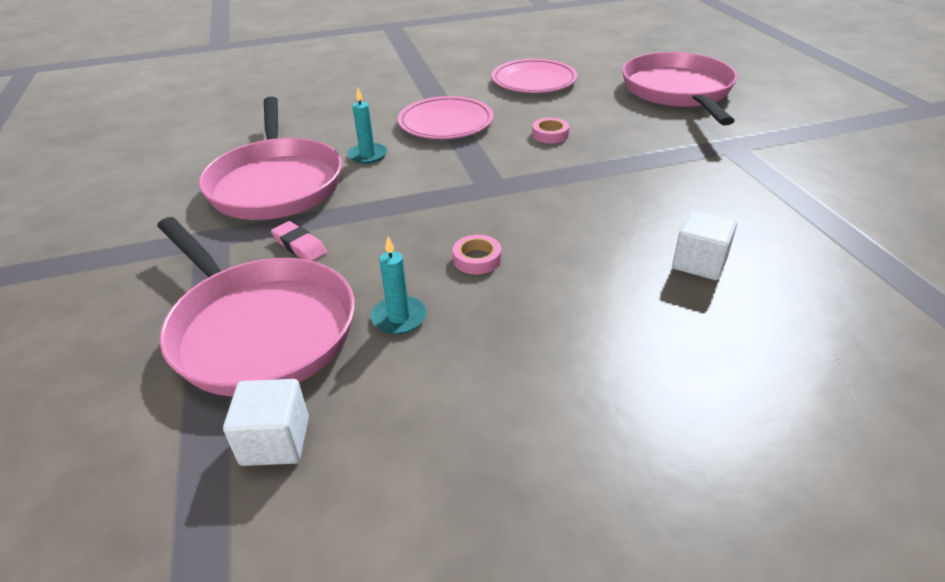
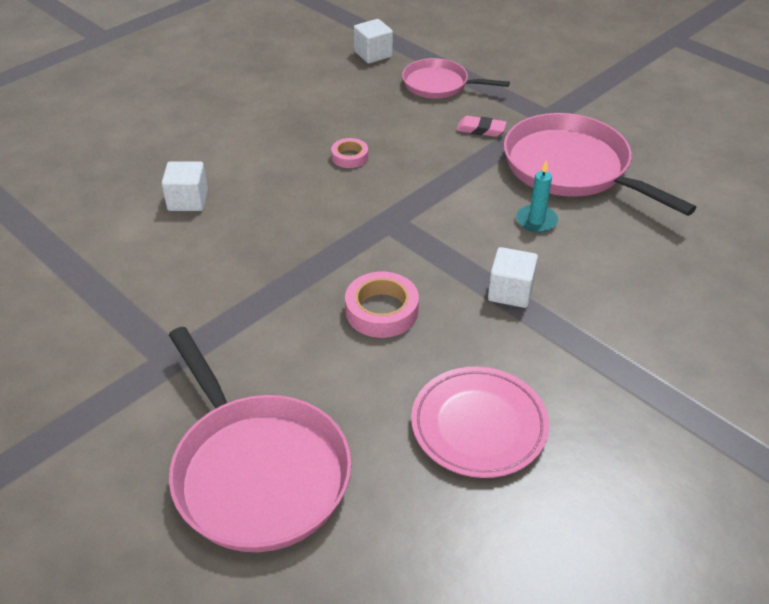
camera: 150 degrees right, 5 degrees up
(260, 329) = (438, 84): pink pan -> pink pan, size x0.59
(399, 317) = (367, 111): turquoise candle -> none
(446, 123) = (510, 292): pink plate -> white cube
(550, 135) = (381, 311): pink tape -> pink tape, size x1.64

